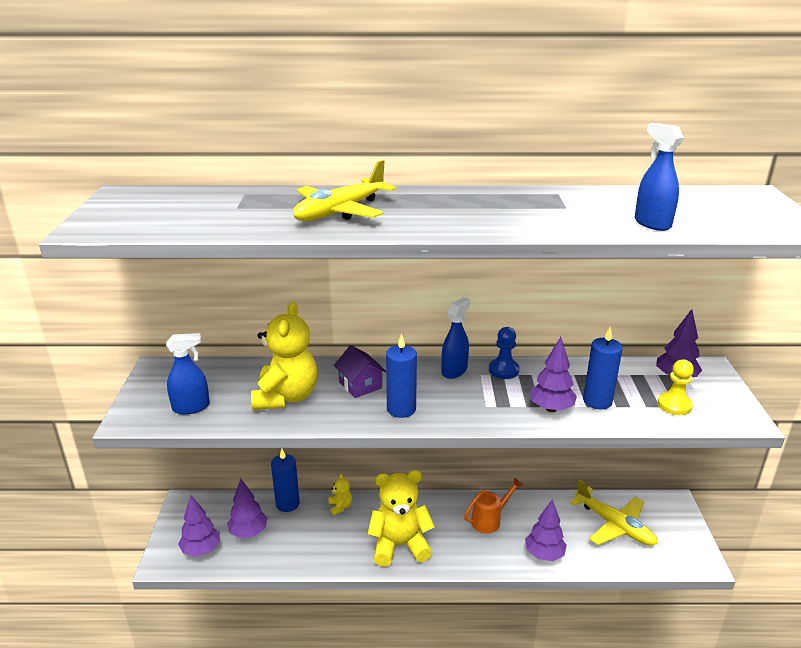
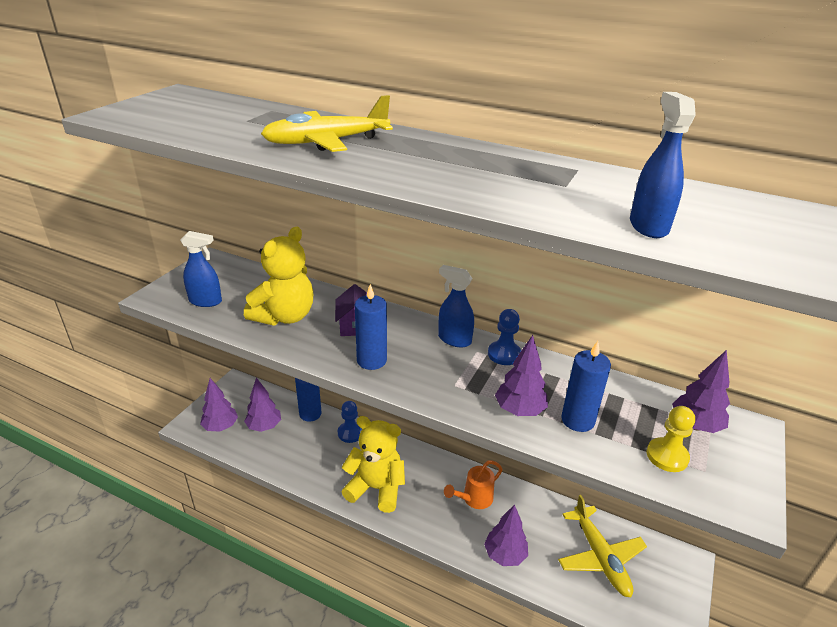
camera: 25 degrees right, 5 degrees up
(340, 506) = (350, 433): yellow teddy bear -> blue pawn
(454, 371) = (454, 339): blue spray bottle -> blue spray bottle turned 120 degrees counterclockwise
(489, 520) = (474, 499): orange watering can -> orange watering can turned 150 degrees clockwise

